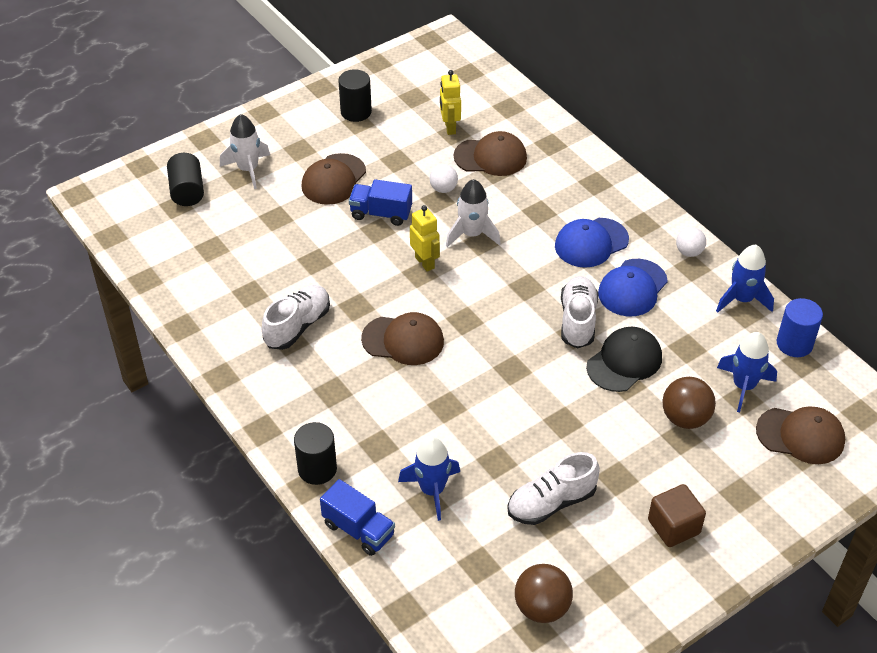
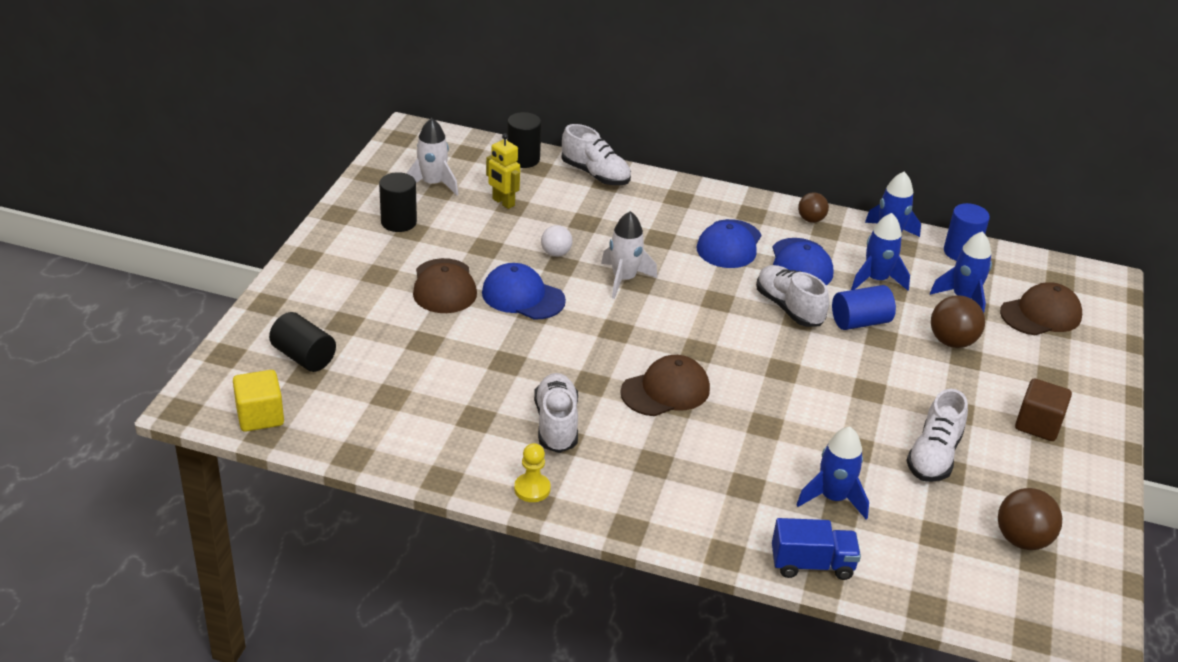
camera: 40 degrees left, 10 degrees down
(119, 222) = (260, 416): none -> yellow cube
(231, 365) = (532, 489): none -> yellow pawn
(248, 169) = (347, 312): white rocket -> white rocket (432, 184)
(317, 469) = (717, 535): black cylinder -> black cylinder (523, 159)
(381, 213) = (523, 296): blue truck -> blue cap
(425, 262) = (610, 319): yellow robot -> none
(490, 157) = (567, 212): brown cap -> none
(549, 133) = (595, 174): none -> white shoe
(624, 362) = (860, 322): black cap -> blue cylinder
(683, 332) = (876, 280): none -> blue rocket
(689, 252) = (811, 220): white ball -> brown ball

